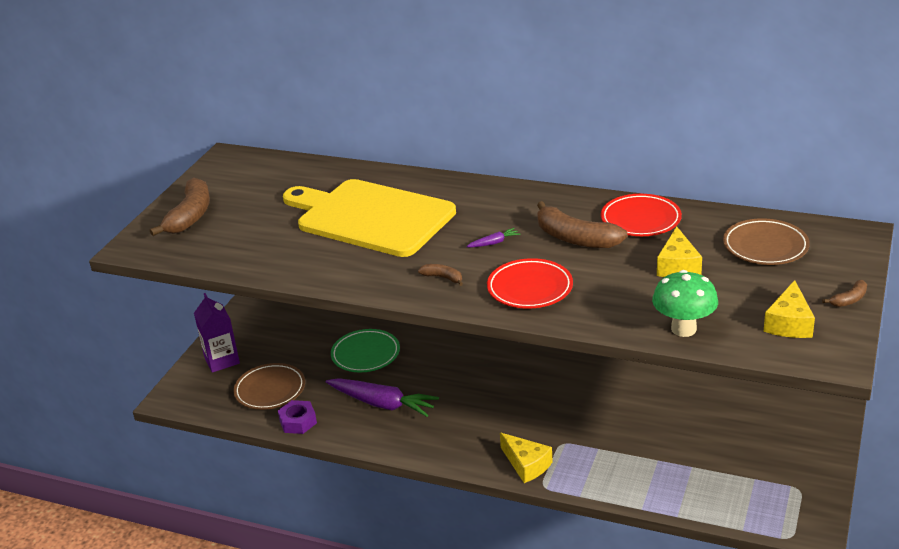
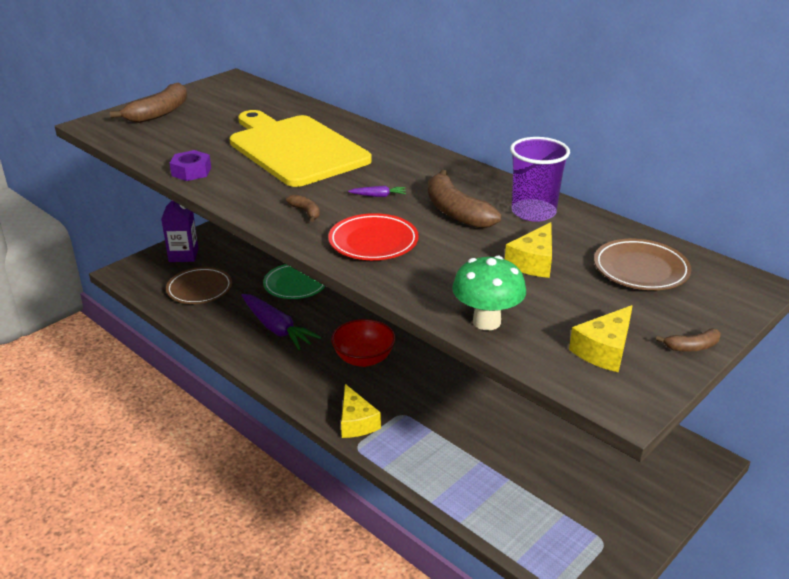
camera: 20 degrees right, 0 degrees up
(298, 422) = (199, 321): purple nut -> purple nut (191, 171)
(488, 405) = (363, 358): none -> red bowl
(640, 219) = (533, 212): red plate -> purple cup

